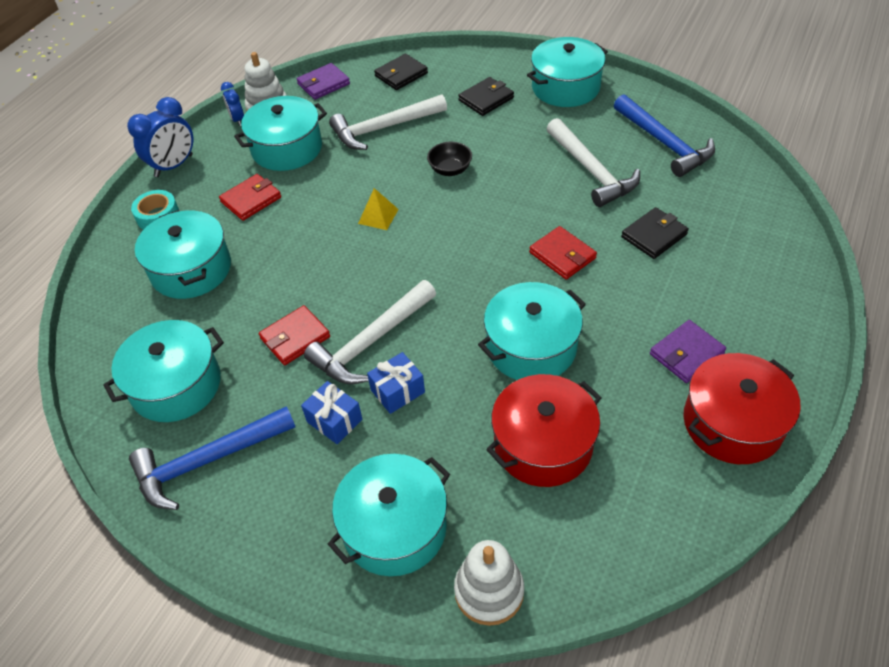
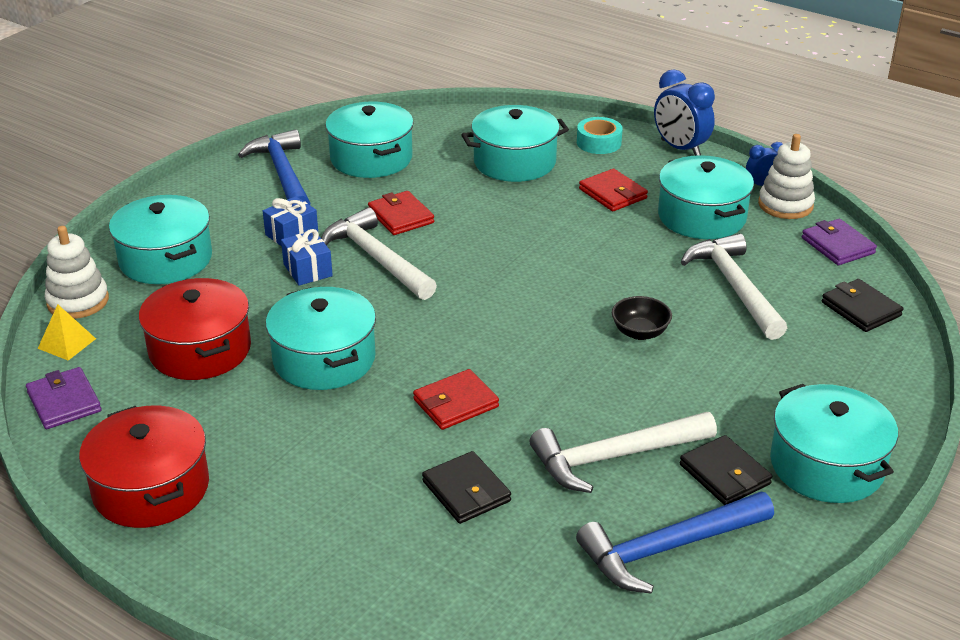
camera: 95 degrees right, 15 degrees down
(378, 216) = (564, 273): yellow pyramid -> yellow pyramid (67, 343)
(486, 99) = (797, 380): black wallet -> black wallet (725, 474)
(686, 354) = (260, 475): purple wallet -> purple wallet (64, 402)

